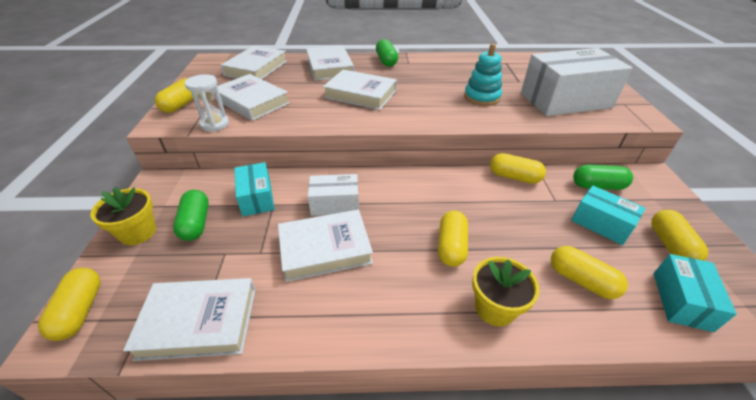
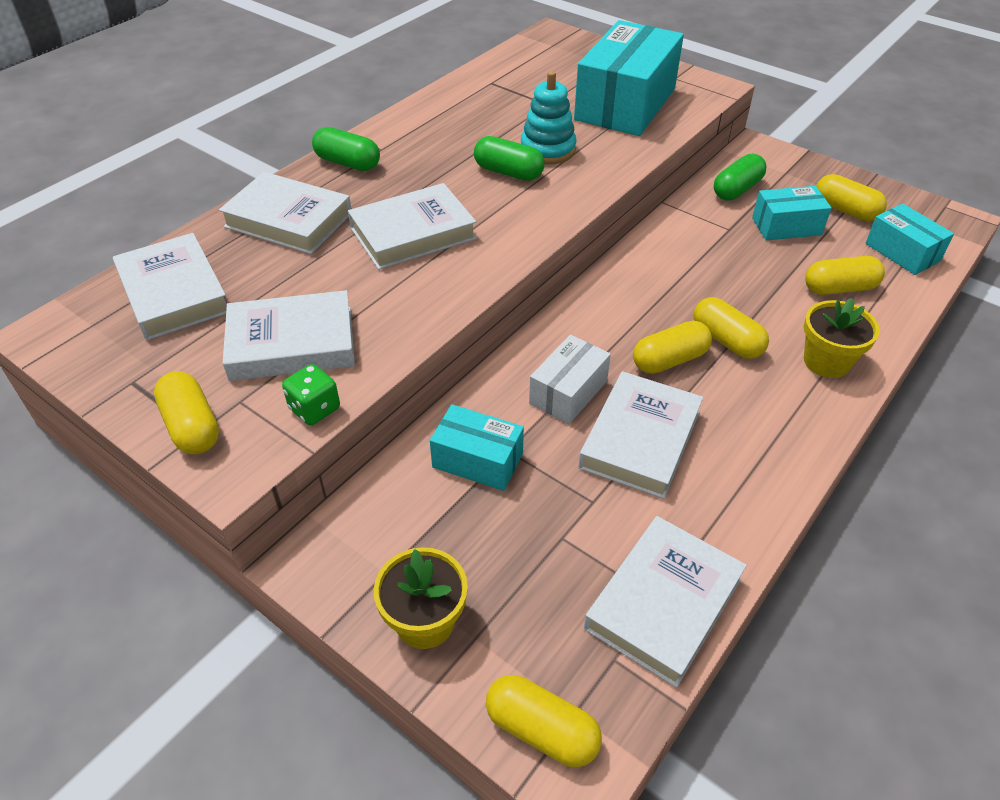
camera: 50 degrees left, 5 degrees up
(196, 223) = (470, 547): green capsule -> green capsule (508, 172)
(214, 124) = (314, 409): white hourglass -> green dice
(514, 177) = (667, 230): yellow capsule -> yellow capsule (669, 360)
(565, 100) = (625, 104): white box -> turquoise box

